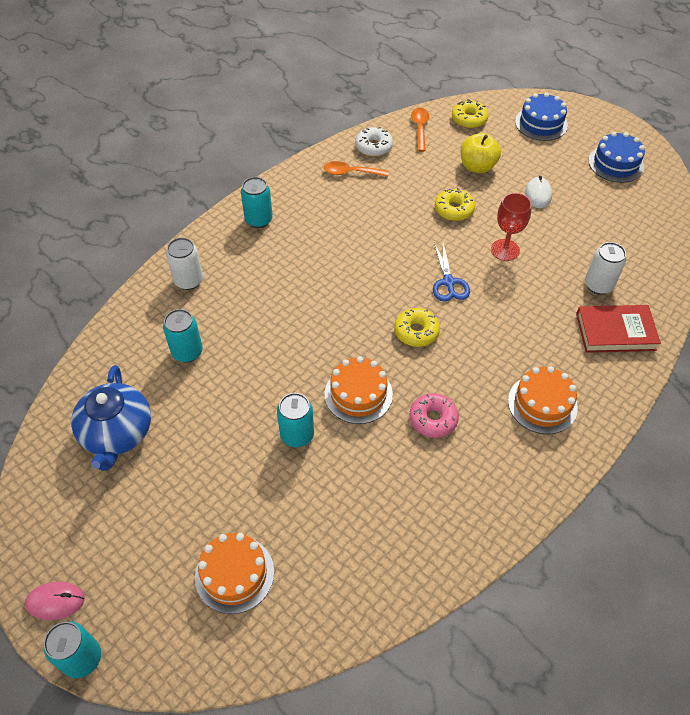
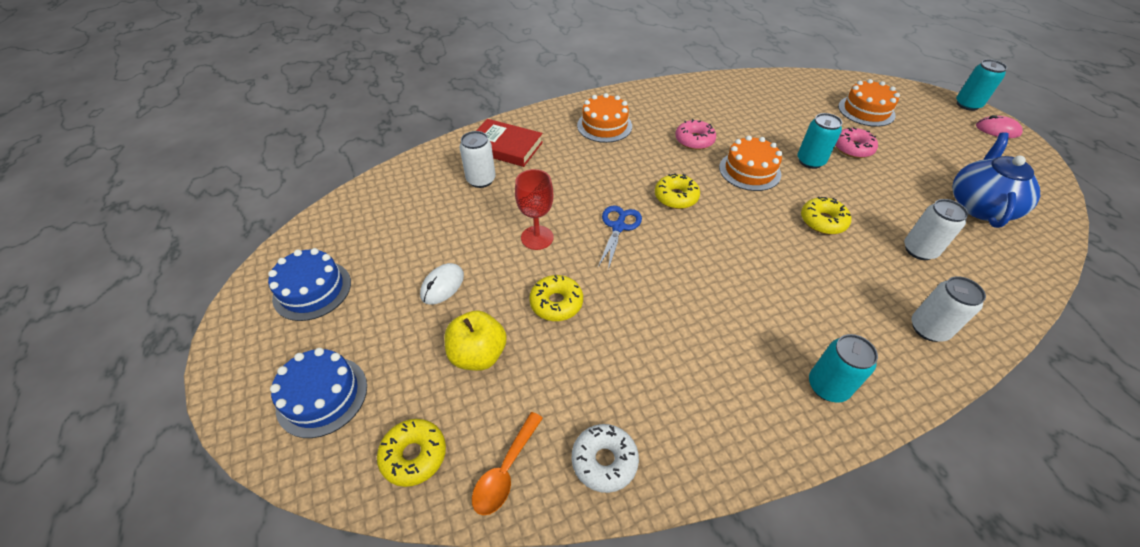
camera: 155 degrees left, 5 degrees down
(187, 352) = (919, 250): turquoise can -> white can
(251, 478) = (852, 148): none -> pink donut
(275, 353) = (822, 221): none -> yellow donut
(351, 173) = (664, 419): orange spoon -> none

